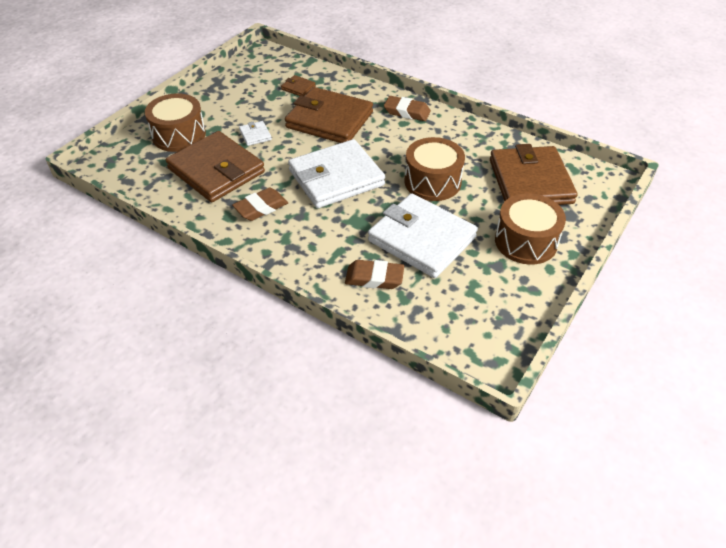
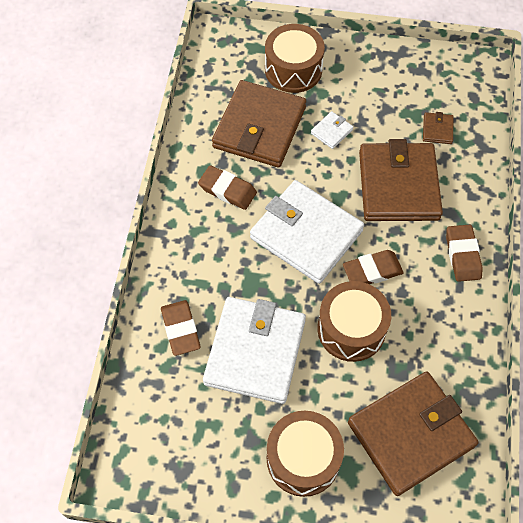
camera: 65 degrees right, 15 degrees up
(391, 156) = (372, 271): none -> brown eraser

